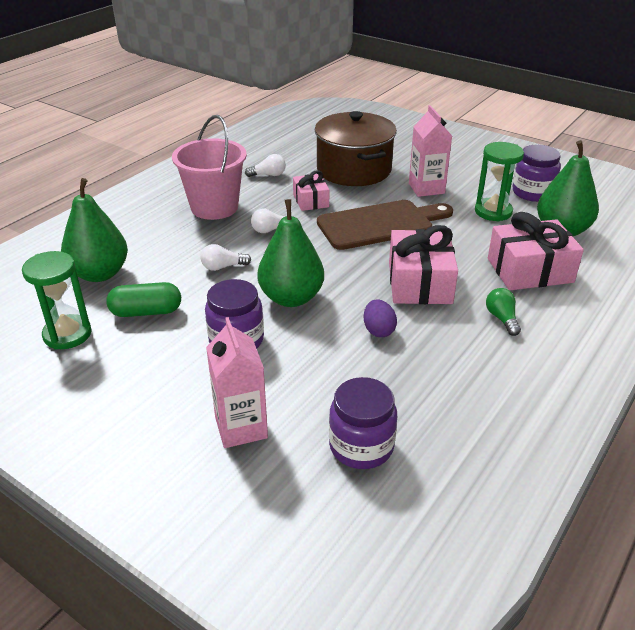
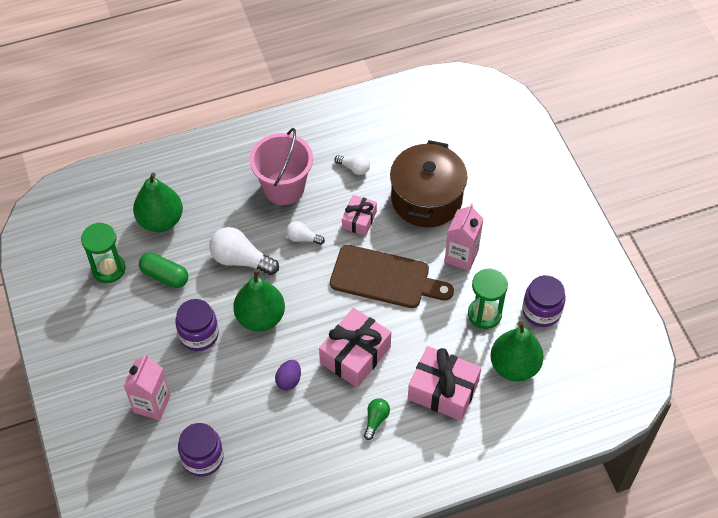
camera: 35 degrees right, 20 degrees up
(223, 267) = (241, 260): white light bulb -> white light bulb, size x1.82

